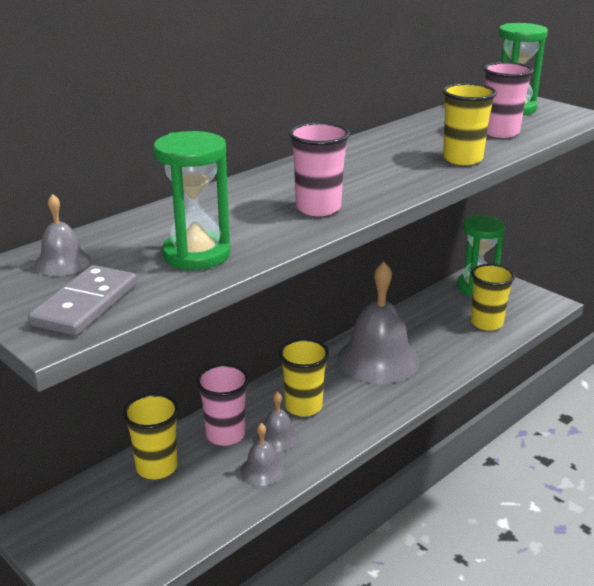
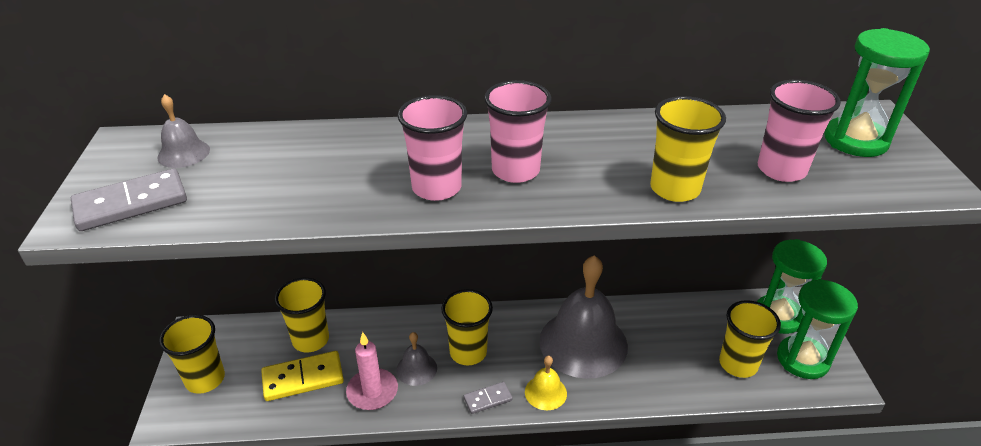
camera: 40 degrees right, 10 degrees up
(92, 548) = (205, 379): none -> yellow cup
(189, 495) = (303, 378): none -> yellow domino
(196, 255) = (269, 192): green hourglass -> green hourglass (802, 359)
(225, 435) = (384, 341): pink cup -> pink cup (515, 170)
(262, 470) = (372, 391): grey bell -> pink candle
(357, 426) = (488, 399): none -> grey domino
(391, 400) = (545, 392): none -> yellow bell

